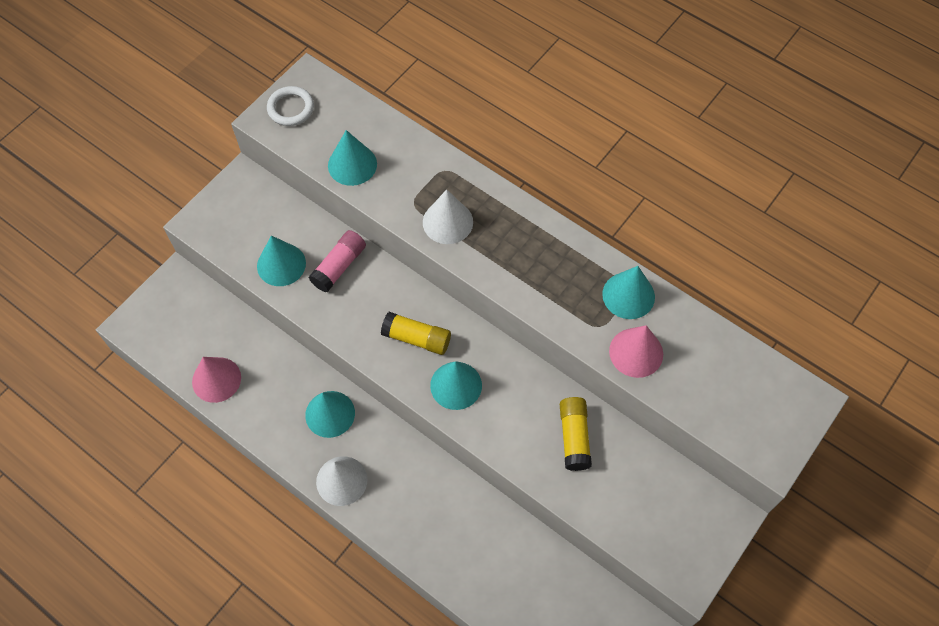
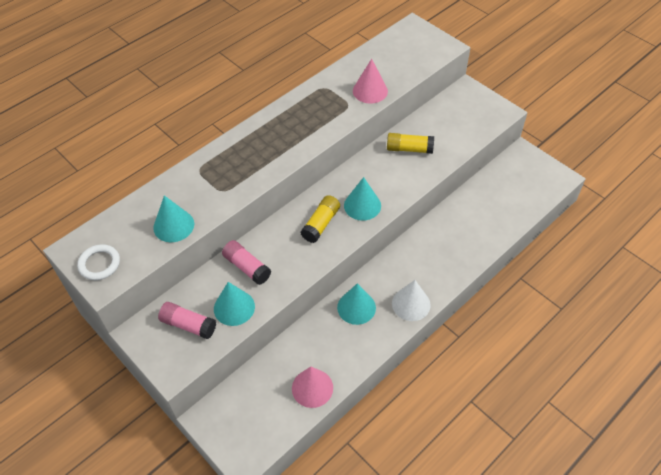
camera: 80 degrees left, 10 degrees down
(255, 224) = (188, 325): none -> pink glue stick
(447, 222) = (245, 172): white cone -> none
(628, 295) = (328, 88): turquoise cone -> none

